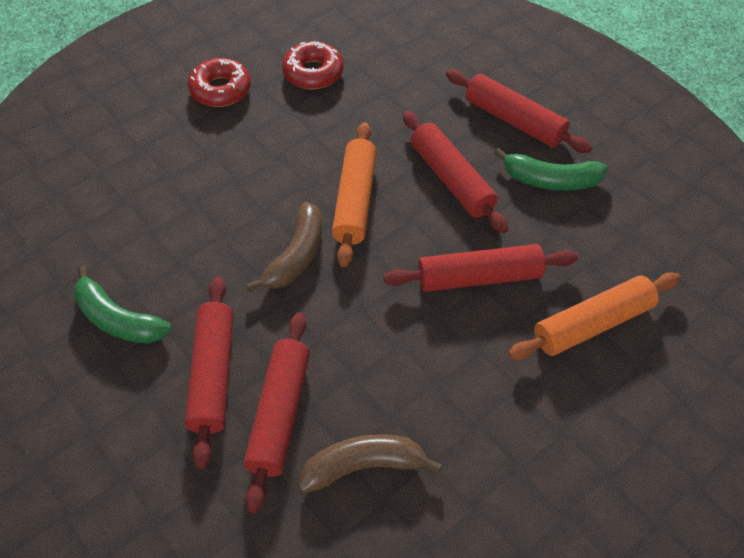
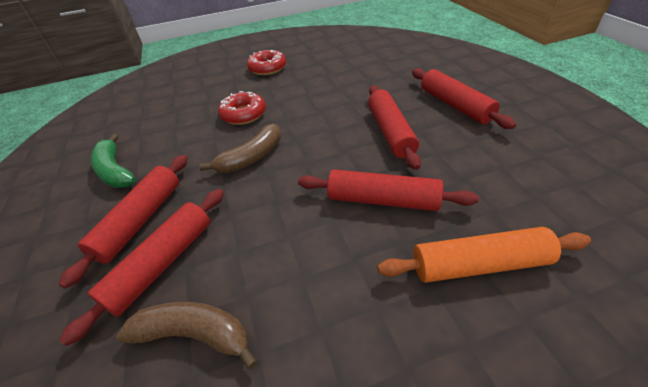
camera: 25 degrees right, 10 degrees down
(313, 73) = (327, 66): red donut -> red donut (243, 114)
(355, 201) = (313, 133): orange rolling pin -> none
(550, 180) = (472, 145): green banana -> none

